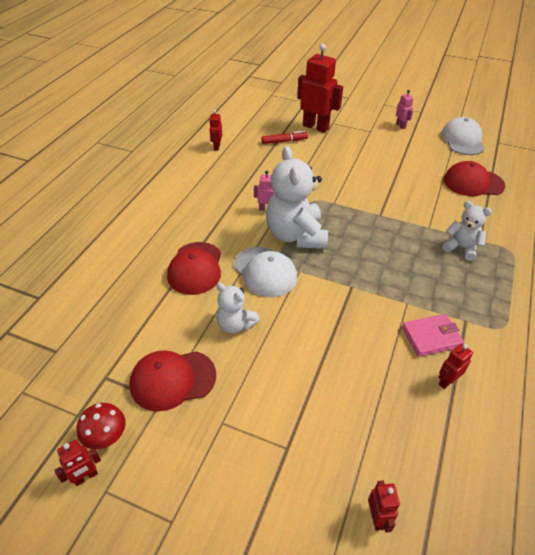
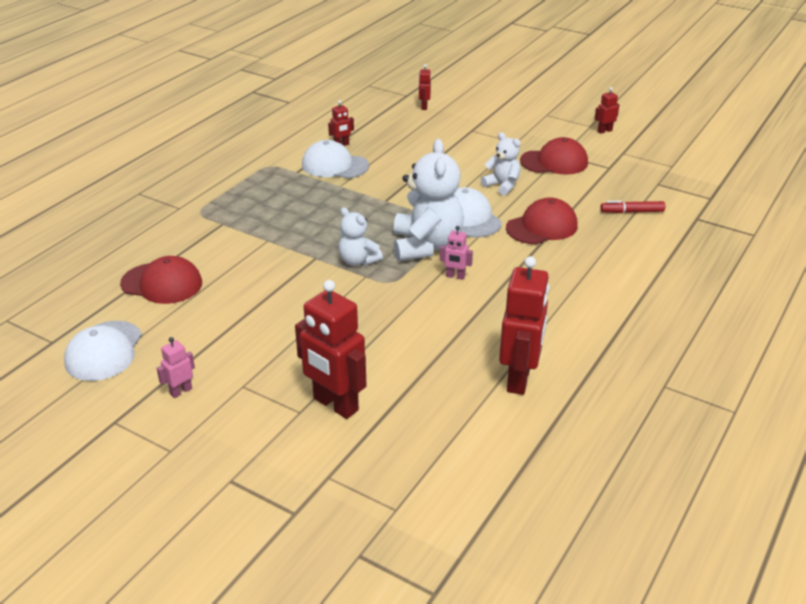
camera: 170 degrees left, 10 degrees down
(106, 436) = (597, 143): red mushroom -> none
(195, 268) = (542, 227): red cap -> red cap turned 45 degrees clockwise
(216, 147) = (519, 379): red robot -> red robot, size x2.15
(284, 141) = (402, 379): red marker -> red marker (632, 212)
(401, 126) = (181, 391): pink robot -> pink robot turned 60 degrees clockwise
(431, 337) = (334, 165): pink wallet -> white cap
(461, 248) = (249, 219): white teddy bear -> white teddy bear (358, 261)

